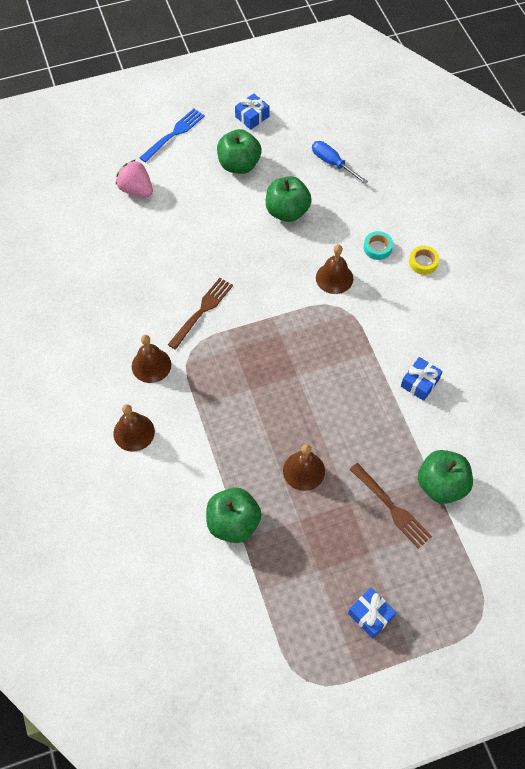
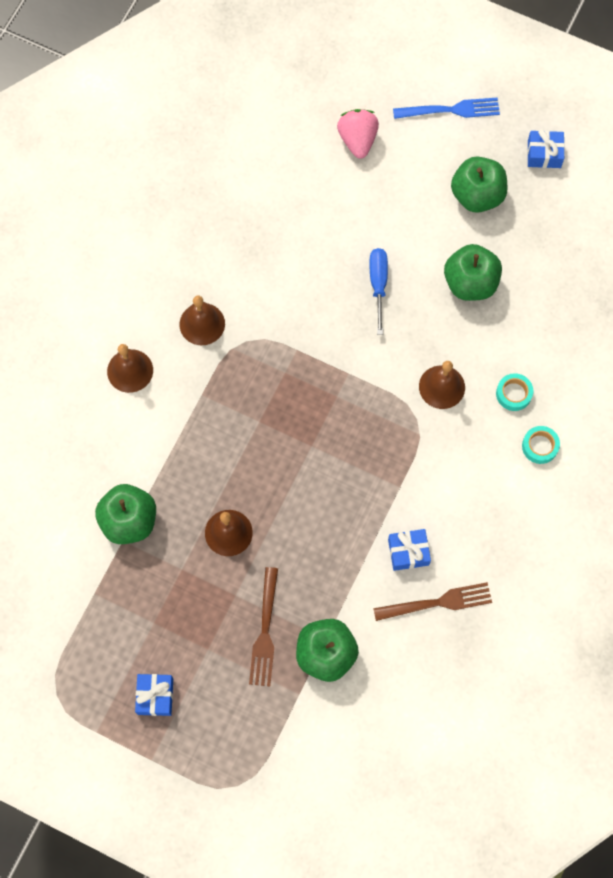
camera: 45 degrees right, 10 degrees up
(202, 311) = (293, 312): brown fork -> brown fork (437, 602)
(332, 163) = (567, 271): blue screwdriver -> blue screwdriver (378, 285)
(423, 262) = (540, 446): yellow tape -> turquoise tape

